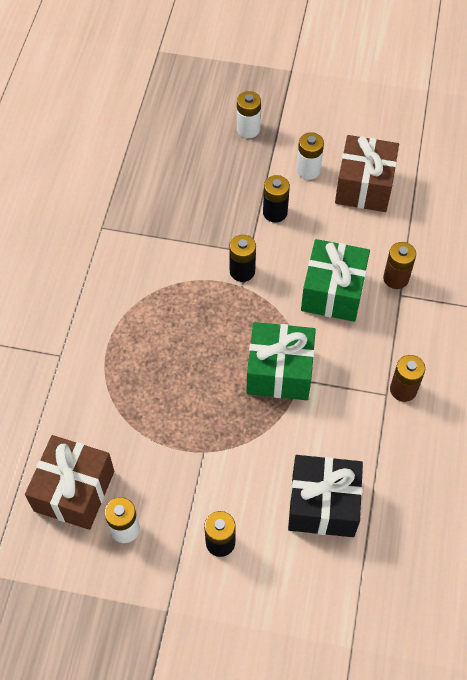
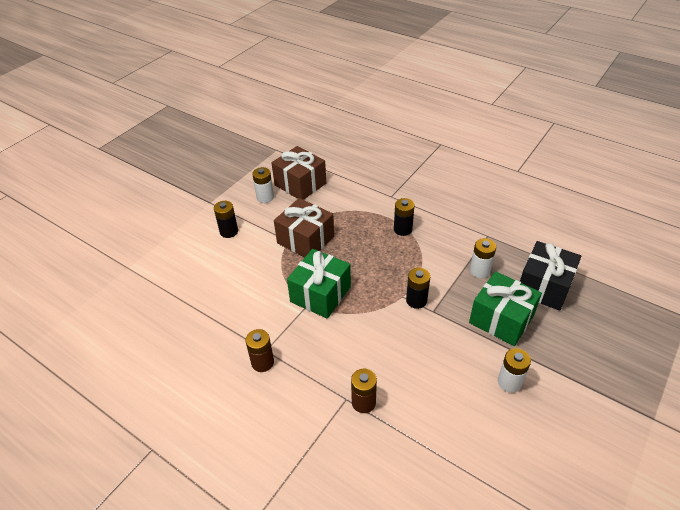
camera: 115 degrees right, 15 degrees down
(248, 129) = (572, 353): white battery -> white battery (480, 271)
(275, 212) = (467, 340): black battery -> black battery (403, 229)
(323, 504) = (215, 284): black gift -> black gift (544, 286)
(333, 292) = (371, 351): green gift -> green gift (501, 319)
(364, 186) = (476, 421): brown gift -> brown gift (305, 240)

